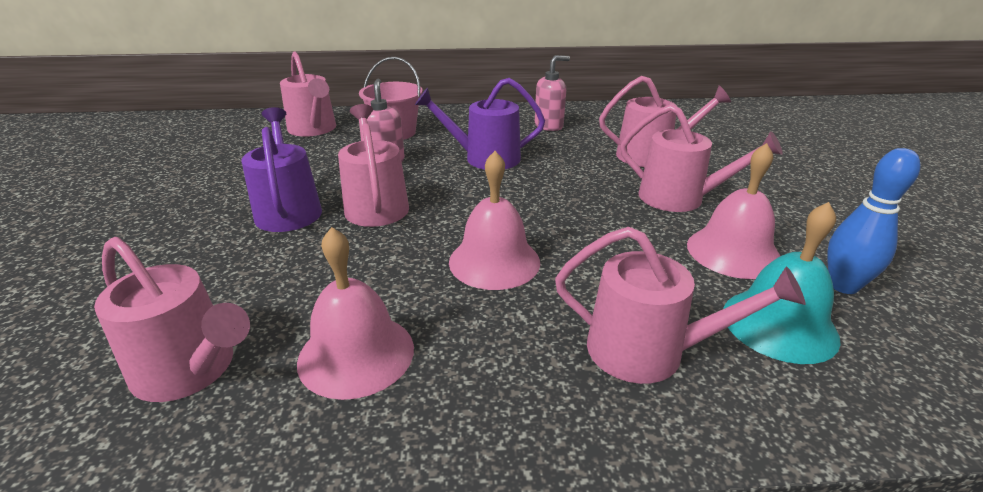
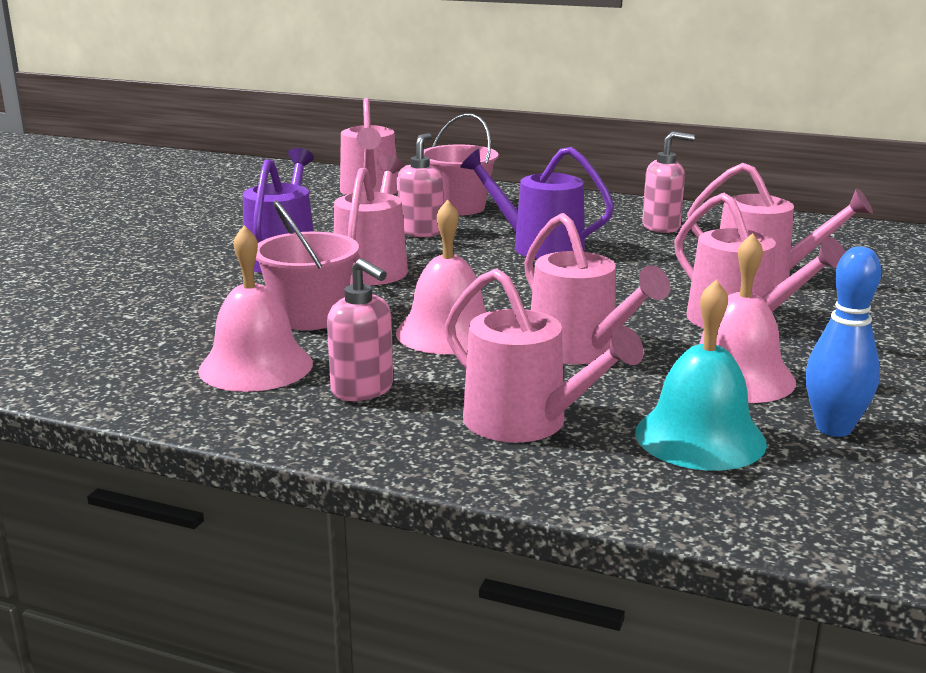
camera: 25 degrees right, 10 degrees down
(190, 370) = (121, 347): pink watering can -> pink watering can (579, 350)
(362, 273) = (310, 316): none -> pink bucket
(481, 355) = (363, 390): none -> pink soap dispenser

